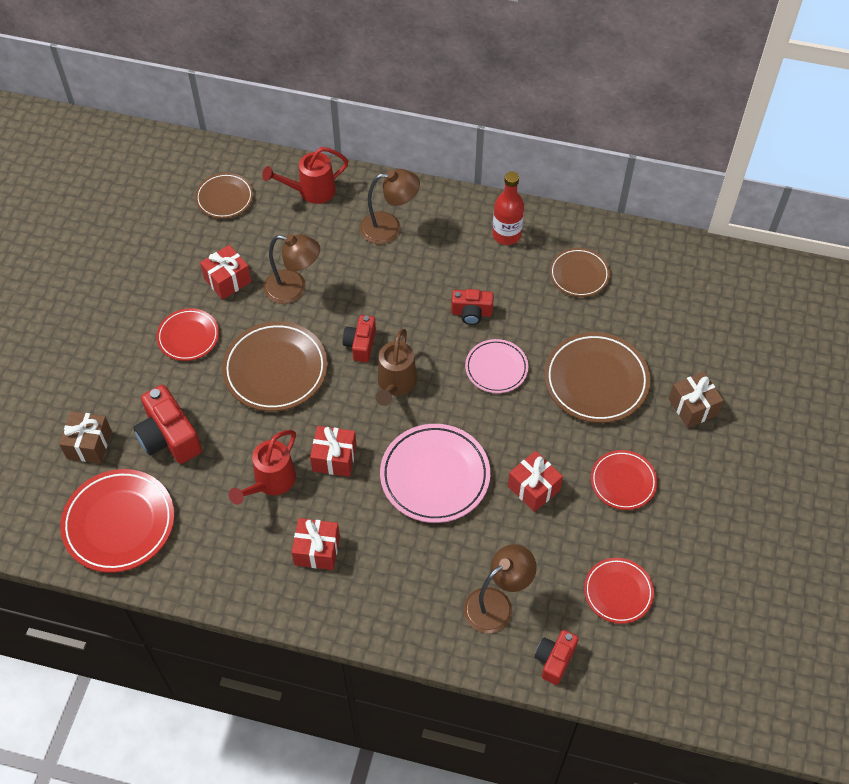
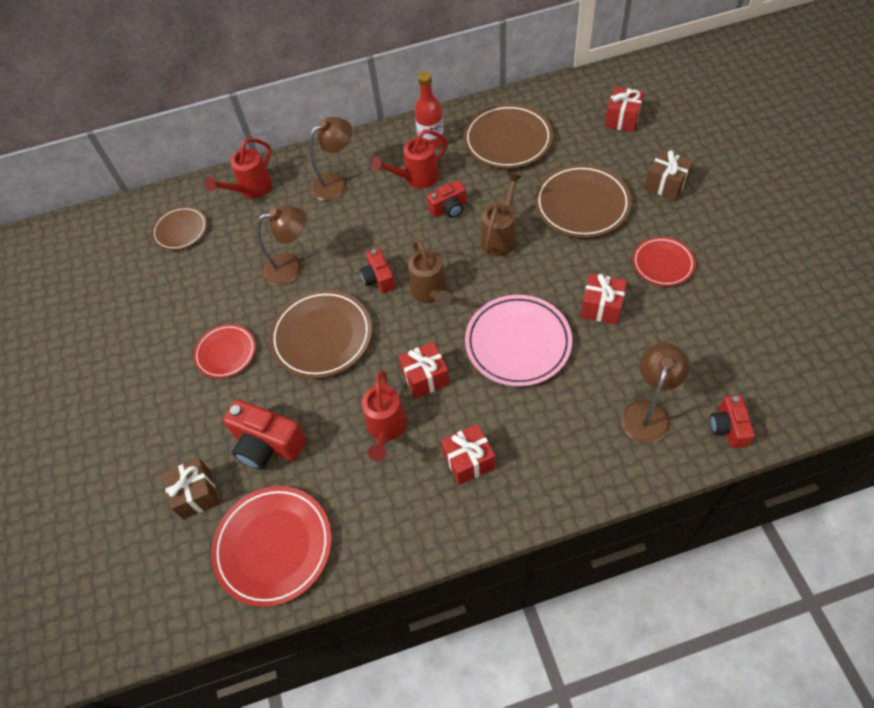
camera: 25 degrees left, 0 degrees up
(227, 280) = (229, 290): red gift -> red gift (622, 119)
(465, 265) = (417, 178): none -> red watering can
(496, 368) = (500, 237): pink plate -> brown watering can
(579, 275) = (507, 140): brown plate -> brown plate, size x1.66
(618, 592) = (729, 346): red plate -> none

